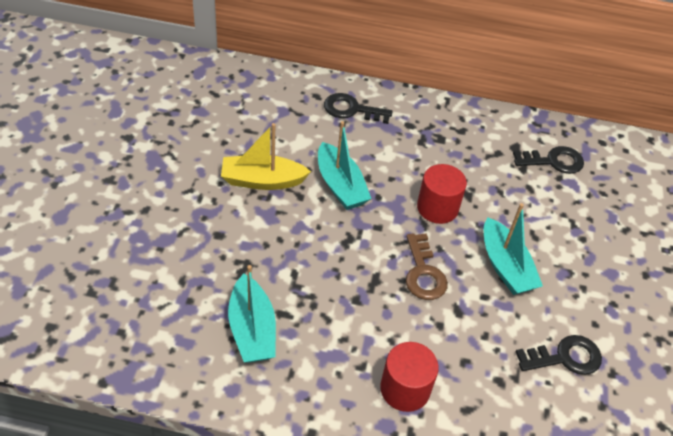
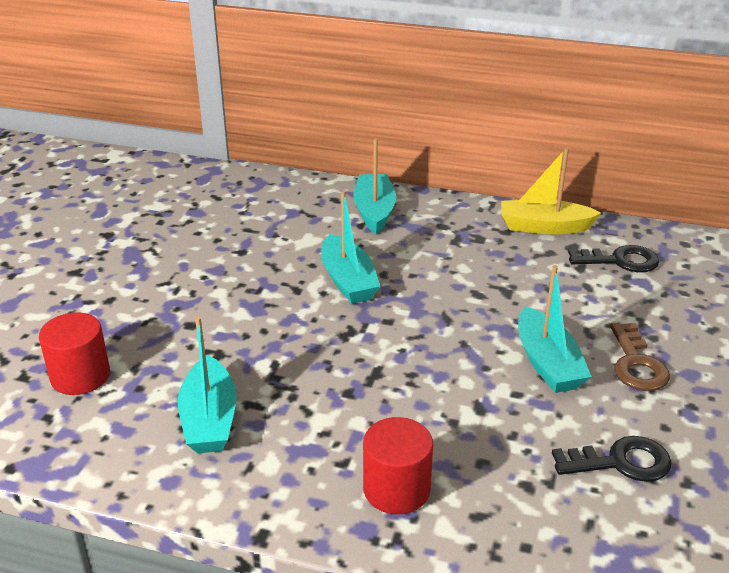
camera: 10 degrees right, 15 degrees down
(262, 181) = (254, 275): yellow boat -> yellow boat (544, 227)
(351, 110) = (374, 211): black key -> turquoise boat
(423, 273) = (439, 367): brown key -> brown key (636, 364)
(437, 208) = (466, 303): red cylinder -> red cylinder (80, 376)

